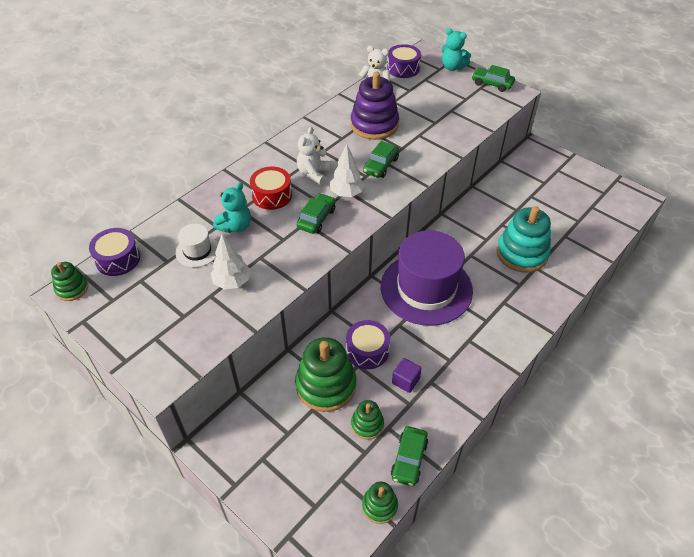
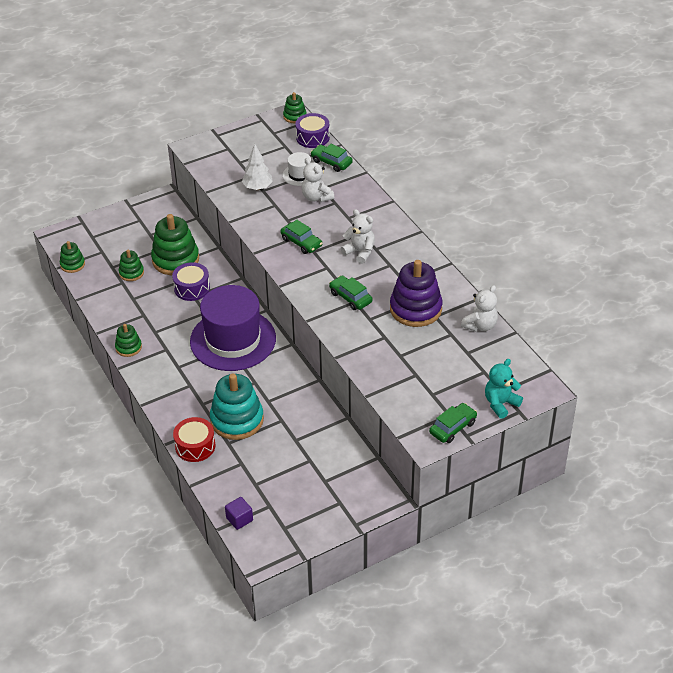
camera: 110 degrees right, 5 degrees down
(235, 226) = (316, 197): turquoise teddy bear -> white teddy bear
(272, 195) = (343, 222): red drum -> red drum (195, 446)
(346, 193) = (323, 266): white tree -> none
(403, 68) = (513, 359): purple drum -> none
(405, 381) = (153, 302): purple cube -> purple cube (239, 519)
(409, 459) = (93, 286): green car -> green car (331, 162)
(485, 376) = (128, 347): none -> green stacking toy

